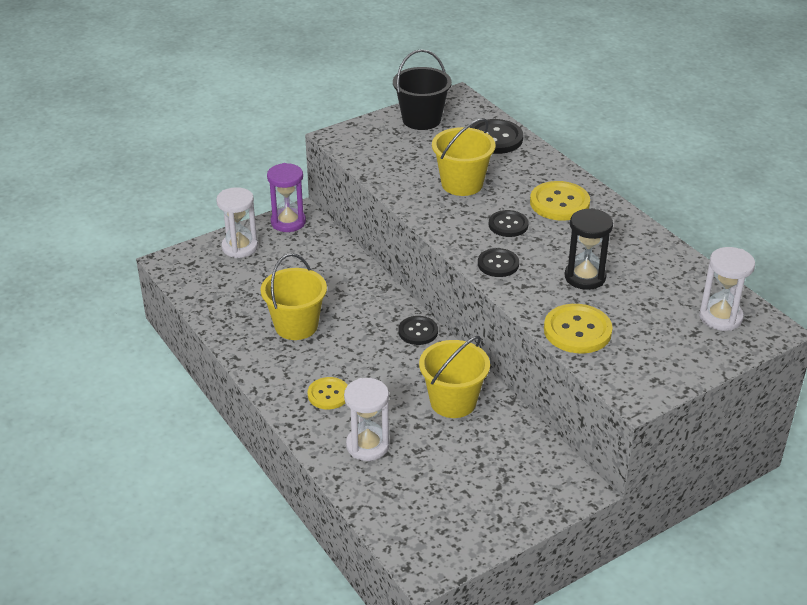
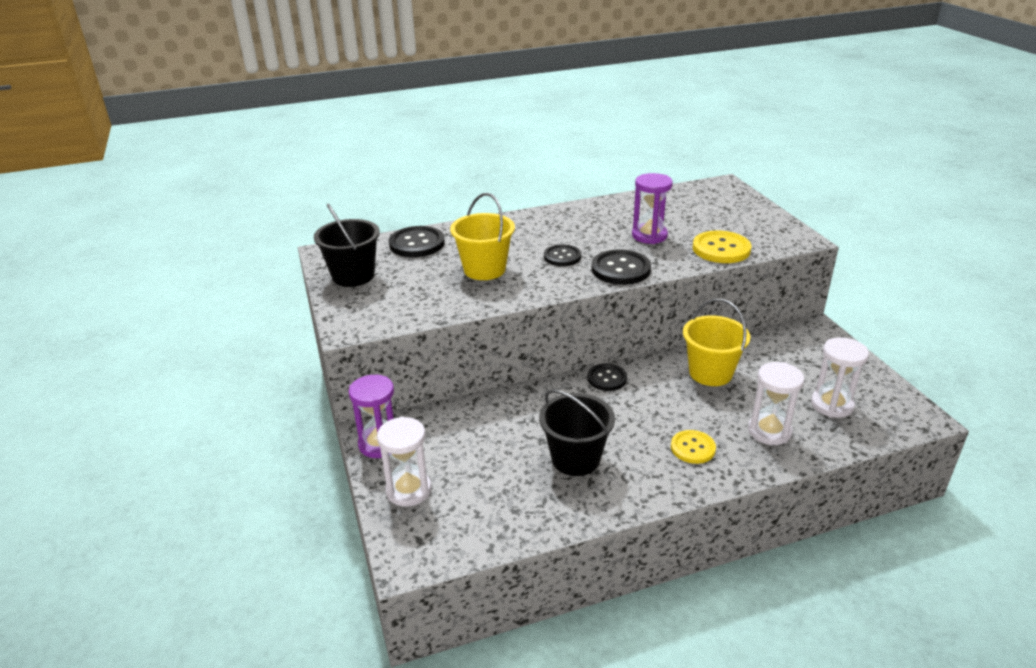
camera: 75 degrees left, 5 degrees down
(296, 326) = (575, 459): yellow bucket -> black bucket
(498, 264) = (620, 269): black button -> black button, size x1.53
(559, 203) = (538, 230): yellow button -> none
(585, 277) = (649, 236): black hourglass -> purple hourglass
(720, 317) = (709, 197): white hourglass -> white hourglass (832, 405)

